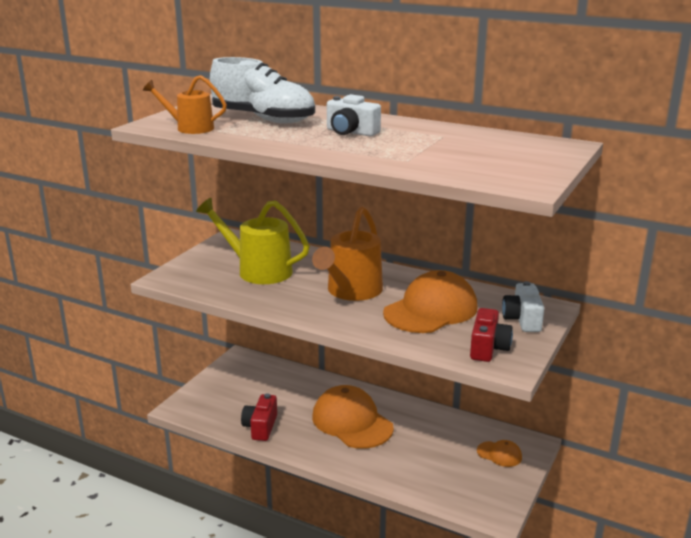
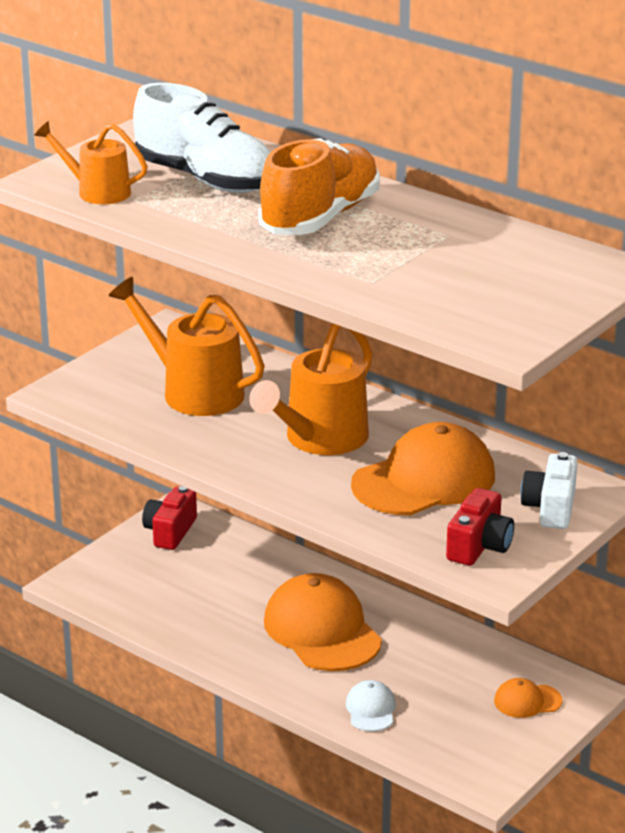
camera: 10 degrees right, 5 degrees up
(257, 270) = (193, 391): yellow watering can -> orange watering can
(260, 427) = (184, 624): red camera -> red camera (170, 532)
(351, 132) = (320, 218): white camera -> orange shoe
(400, 472) = (371, 709): none -> white cap
(499, 454) = (527, 701): orange cap -> orange cap turned 135 degrees clockwise

